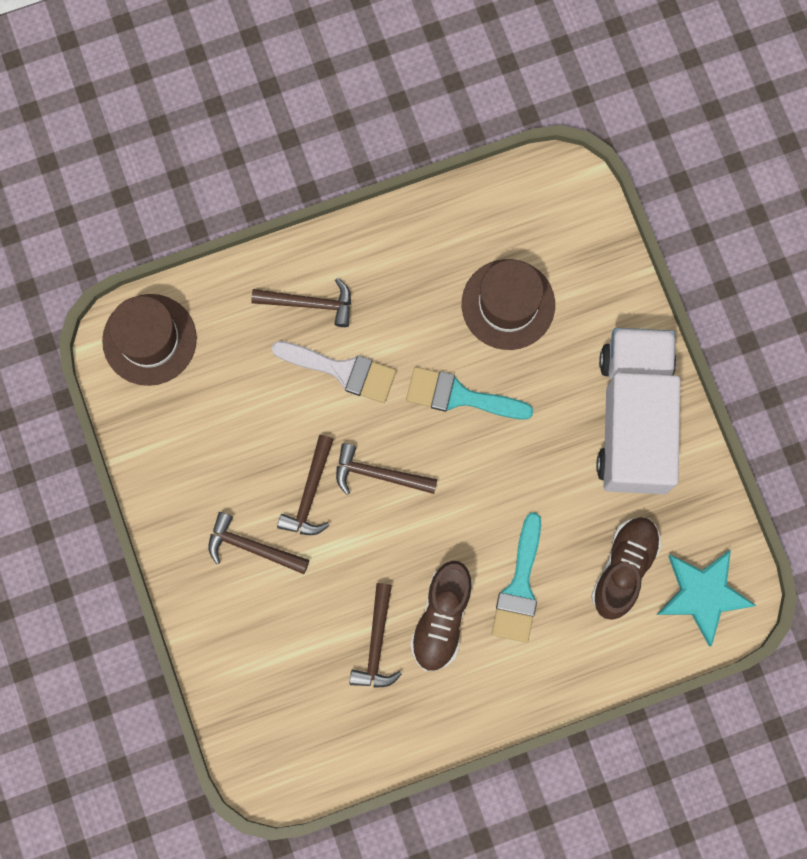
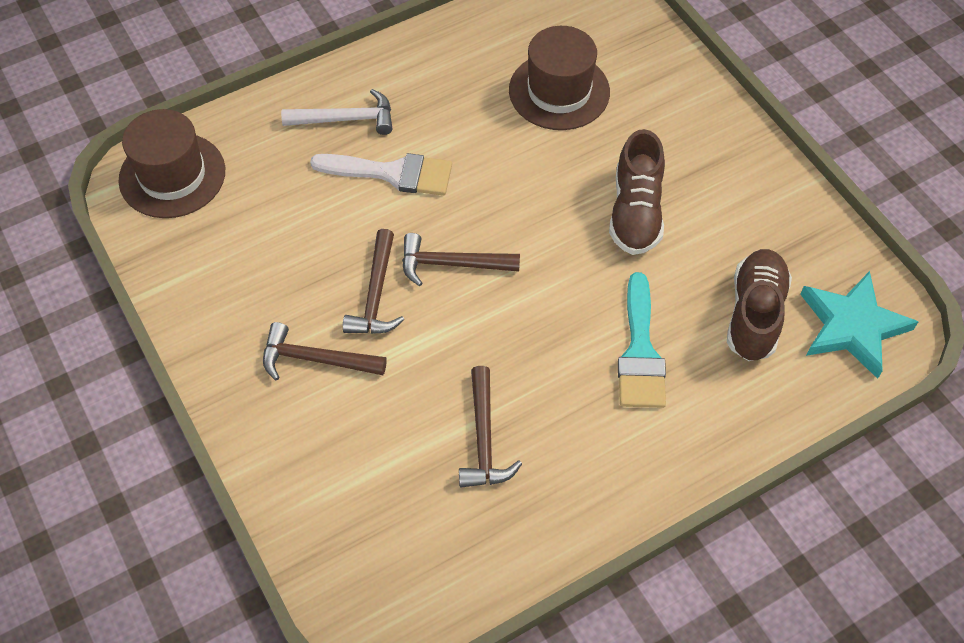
camera: 10 degrees left, 20 degrees down
(309, 303) = (345, 119): brown hammer -> white hammer
(441, 619) = (556, 400): brown shoe -> brown shoe (635, 212)
(459, 396) = (526, 178): turquoise brush -> none
(634, 419) = (721, 172): white truck -> none

